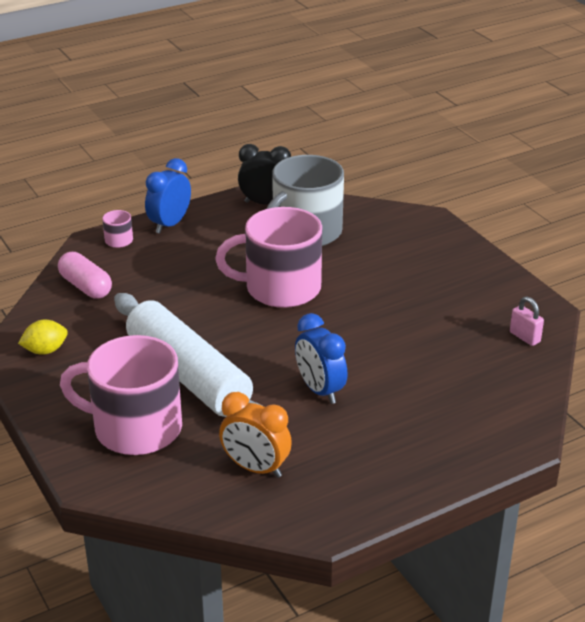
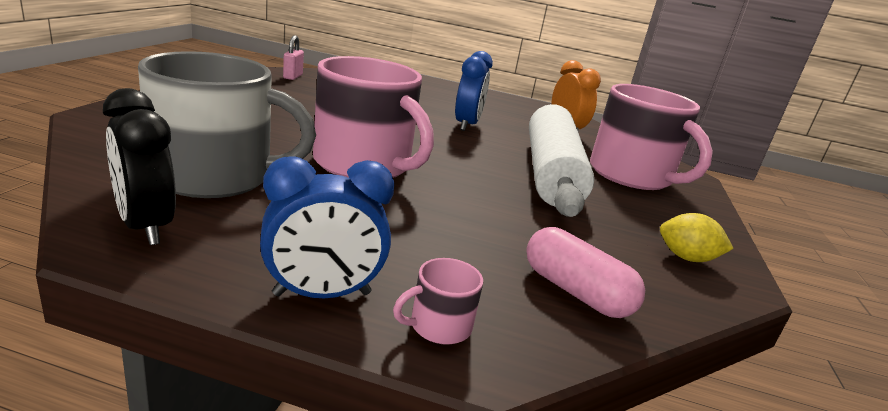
camera: 140 degrees left, 10 degrees down
(85, 286) = (575, 291): pink capsule -> pink capsule turned 45 degrees counterclockwise

